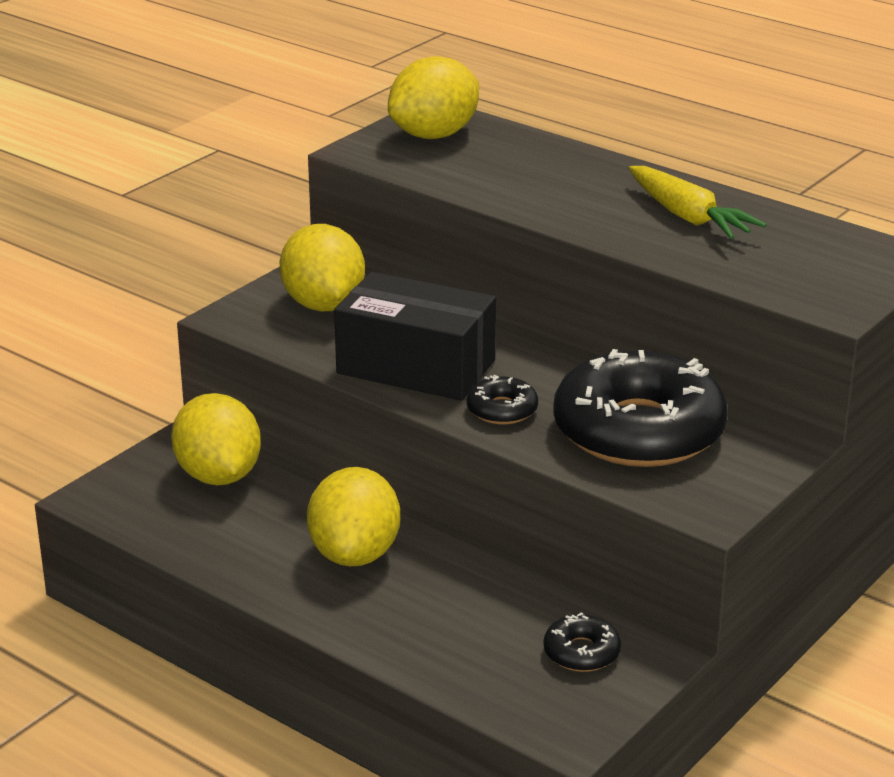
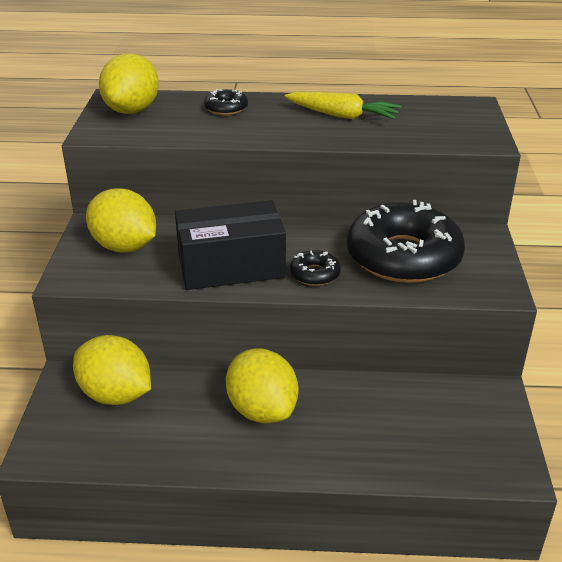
camera: 35 degrees left, 5 degrees up
(581, 652) = (459, 411): black donut -> black donut (226, 108)

